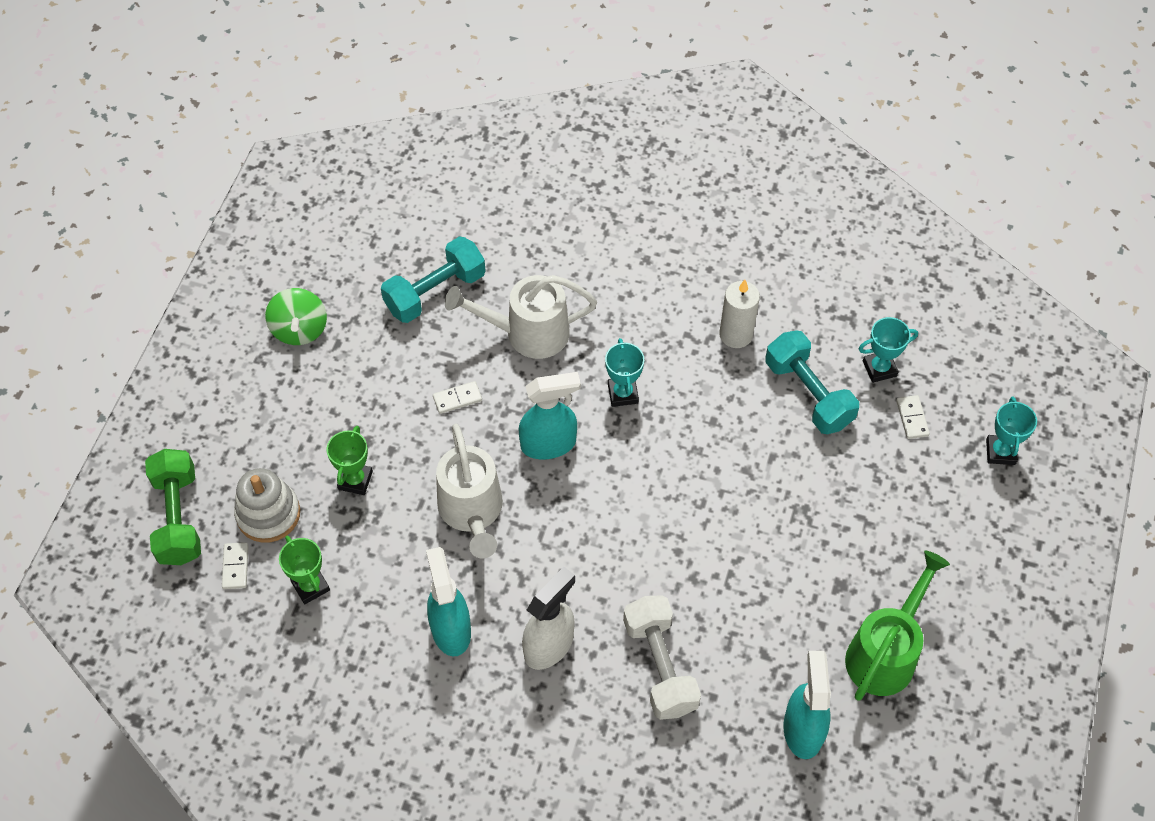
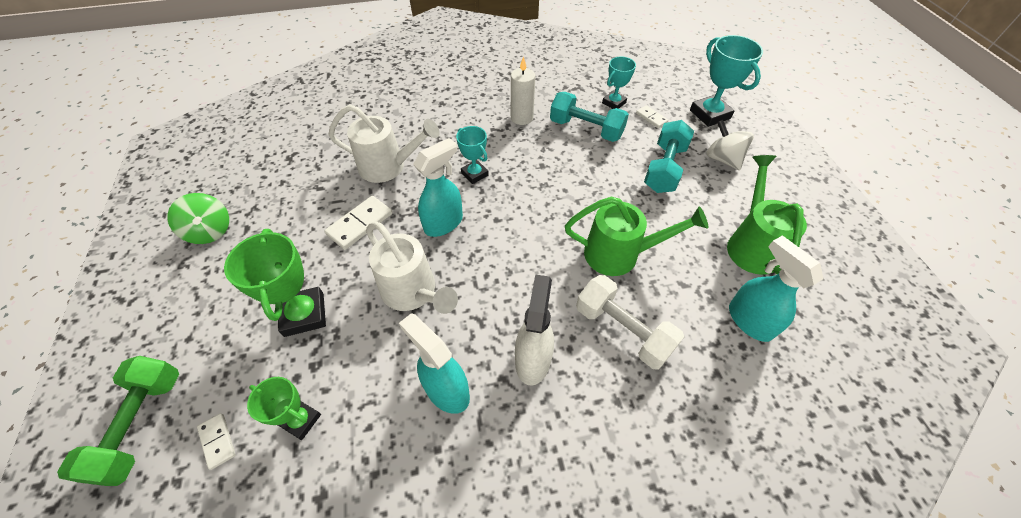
camera: 30 degrees left, 5 degrees down
(178, 517) = (141, 425): green dumbbell -> green dumbbell turned 45 degrees clockwise
(268, 514) = (234, 378): white stacking toy -> none
(355, 480) = (304, 314): green trophy -> green trophy, size x1.62
(435, 292) = (309, 169): turquoise dumbbell -> turquoise dumbbell (664, 168)
(457, 398) = (360, 224): white domino -> white domino, size x1.69
(527, 333) = (388, 167): white watering can -> white watering can turned 135 degrees counterclockwise
(720, 584) = (620, 254): none -> green watering can
(955, 527) = (722, 159): none -> white spinning top
(1000, 452) = (709, 114): turquoise trophy -> turquoise trophy, size x1.62

